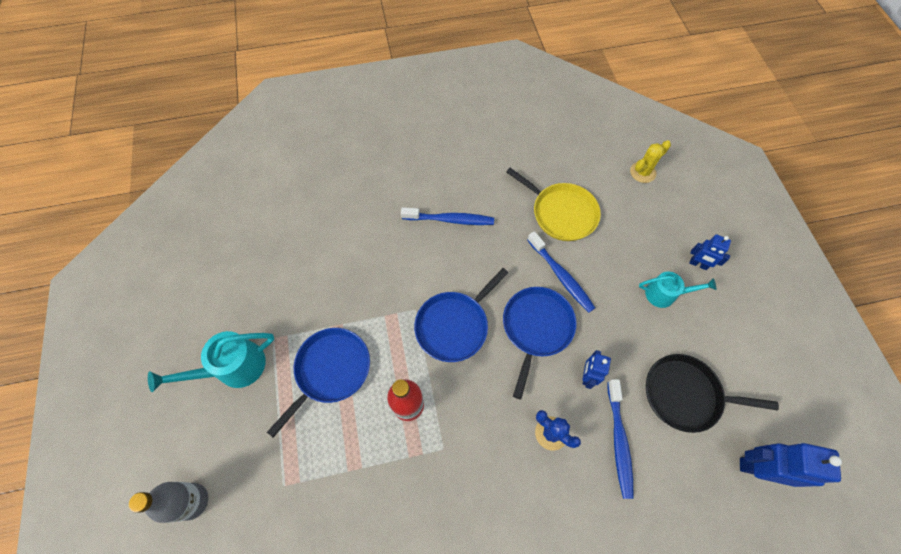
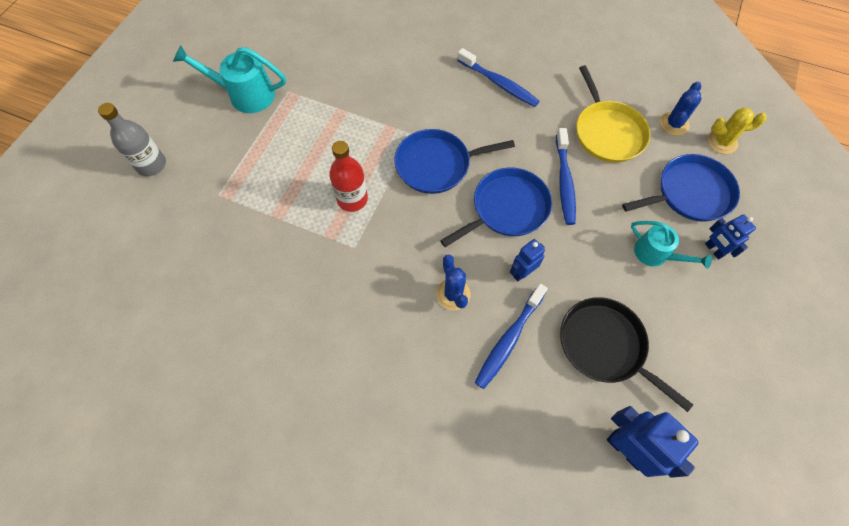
camera: 35 degrees right, 0 degrees up
(330, 370) = (312, 138): blue pan -> blue pan (690, 193)
(601, 177) = (674, 124): none -> blue cactus

